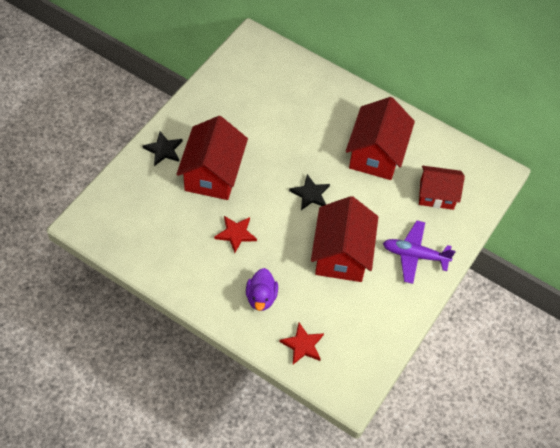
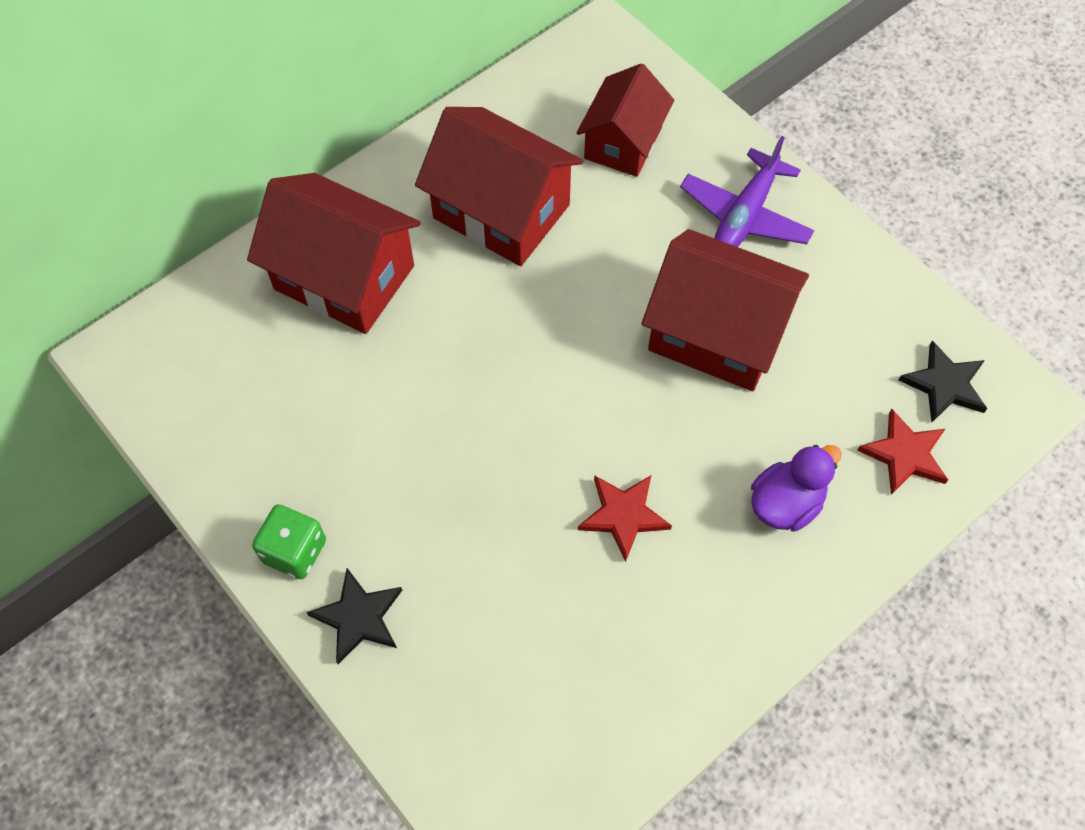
camera: 70 degrees left, 5 degrees up
(185, 121) = (294, 551): none -> green dice
(213, 174) = (457, 526): red house -> red house (344, 277)
(261, 297) = (786, 503): purple duck -> purple duck turned 60 degrees counterclockwise
(310, 194) = (563, 351): black star -> black star (944, 385)

